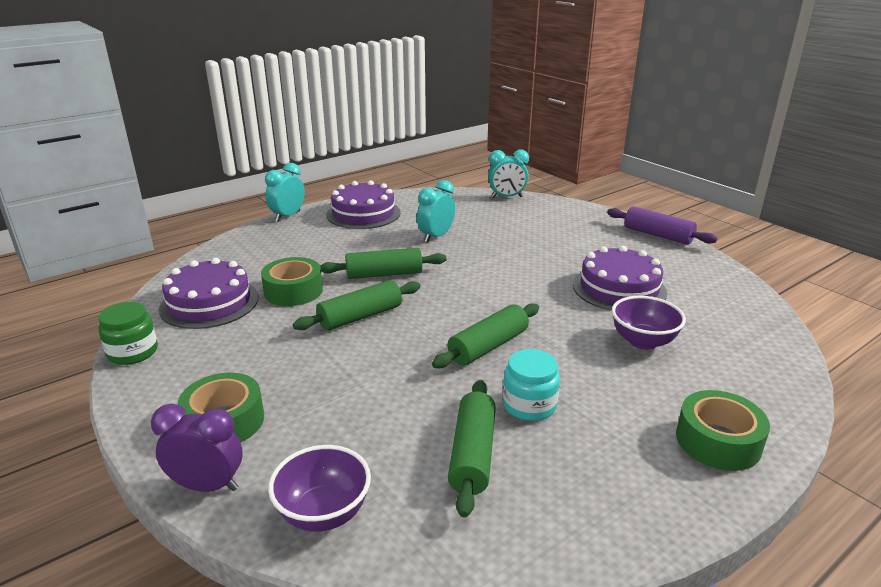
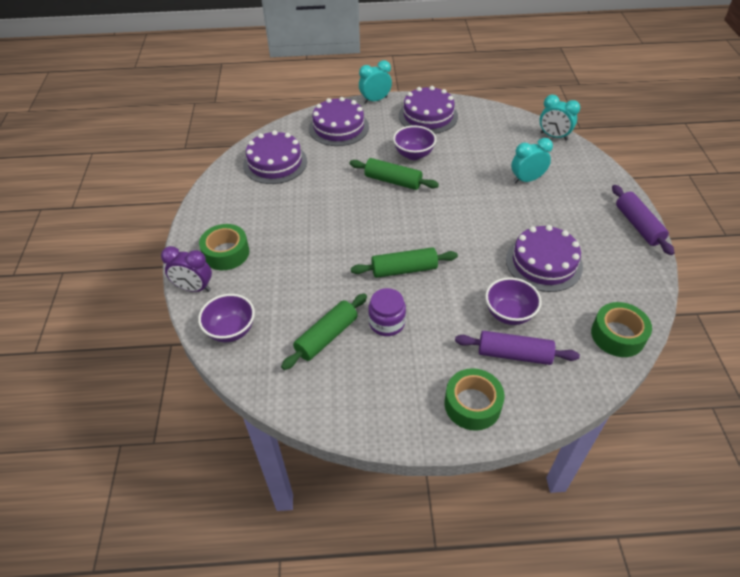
camera: 35 degrees right, 20 degrees up
(133, 352) = (214, 185): green jar -> none
(207, 486) = (194, 288): purple clock -> purple clock turned 150 degrees clockwise
(266, 248) = (338, 127): none -> purple cake
(293, 291) = (327, 173): green tape -> green tape (617, 335)
(360, 316) = (349, 211): green rolling pin -> none
(383, 246) = (413, 154): none -> purple bowl
(436, 236) = (459, 159): turquoise clock -> turquoise clock (527, 180)
(529, 405) = (387, 323): turquoise jar -> purple jar
(693, 374) = (514, 354): none -> purple rolling pin

